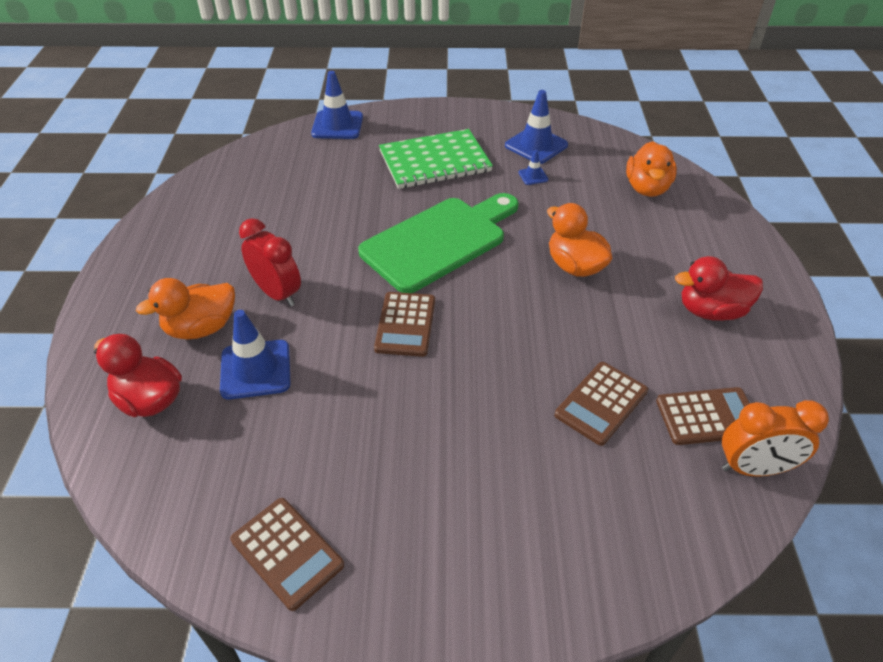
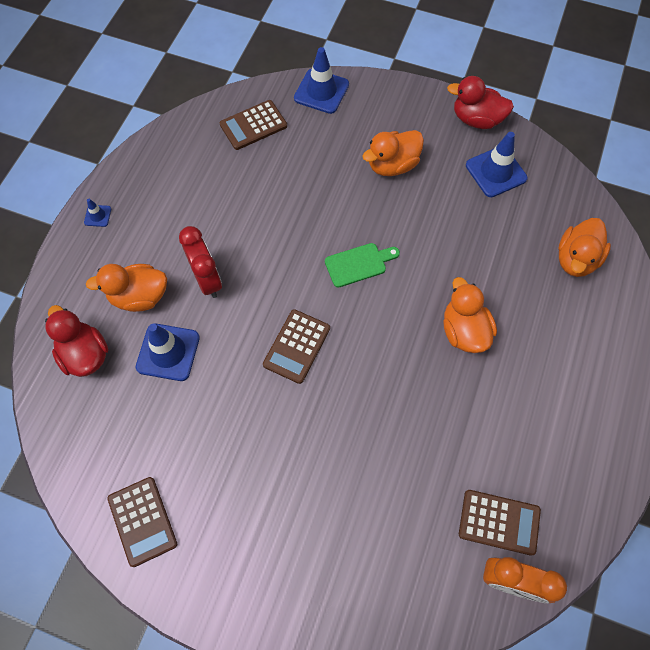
camera: 20 degrees right, 20 degrees up
(434, 161) = (392, 165): green notebook -> orange duck
(439, 241) = (358, 264): green cutting board -> green cutting board, size x0.47
(533, 176) = (475, 211): blue traffic cone -> blue traffic cone (97, 216)
(601, 403) = (419, 478): brown calculator -> brown calculator (253, 125)
(711, 311) = (559, 419): red duck -> red duck (476, 119)

